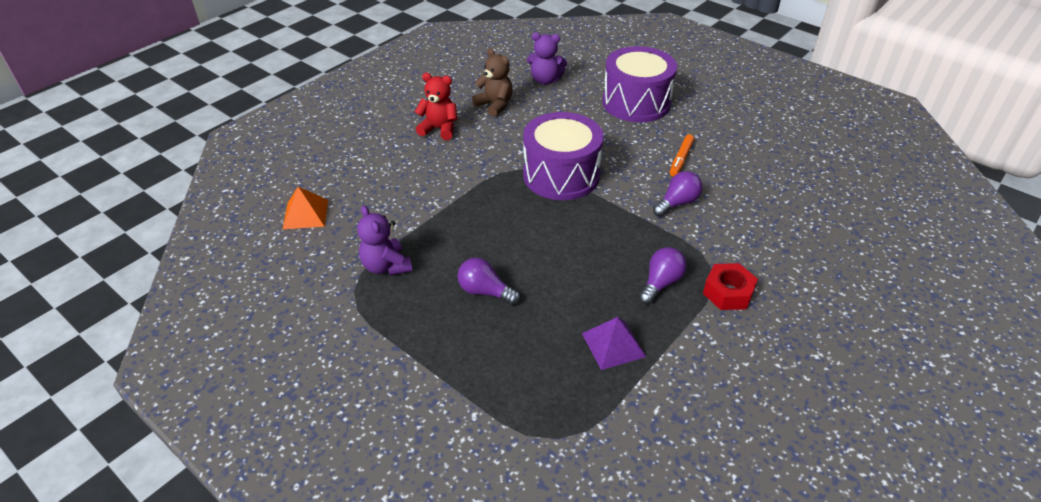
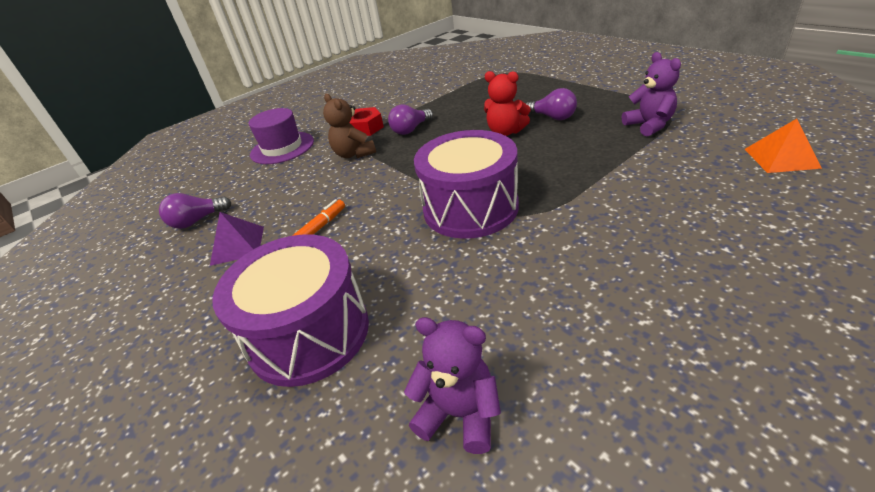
camera: 165 degrees left, 5 degrees down
(439, 129) = (664, 279): red teddy bear -> red teddy bear (505, 132)
(495, 105) = (571, 335): brown teddy bear -> brown teddy bear (354, 154)
(613, 344) = (460, 102): purple pyramid -> purple pyramid (237, 245)
(677, 203) = (357, 184): purple light bulb -> purple light bulb (197, 221)
(817, 262) = (282, 148): none -> purple hat

